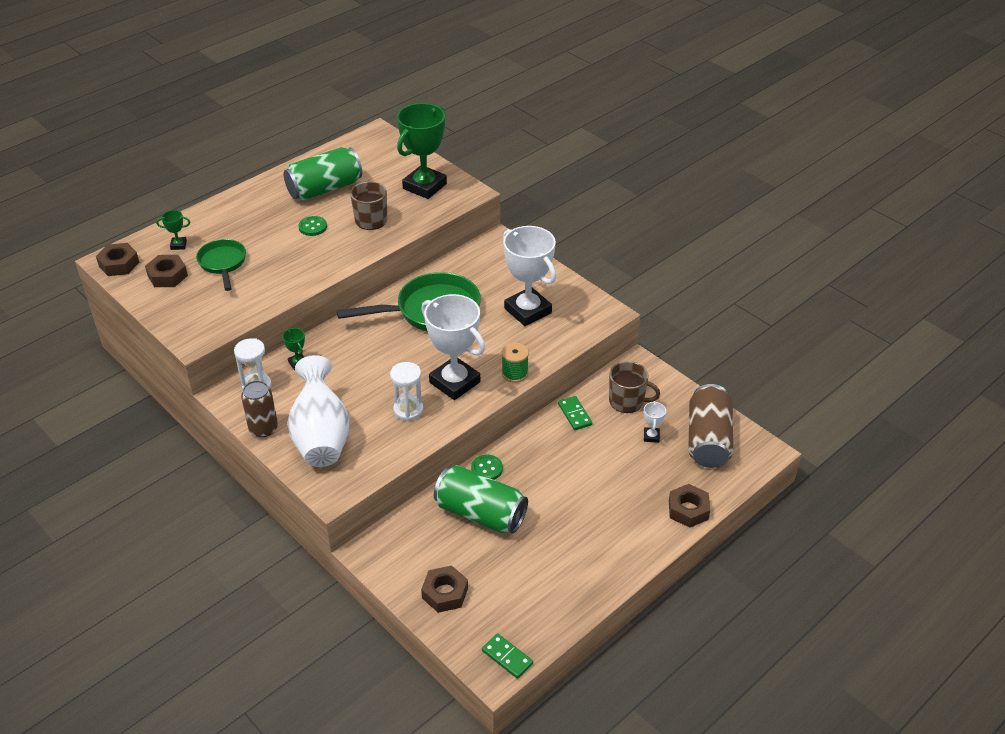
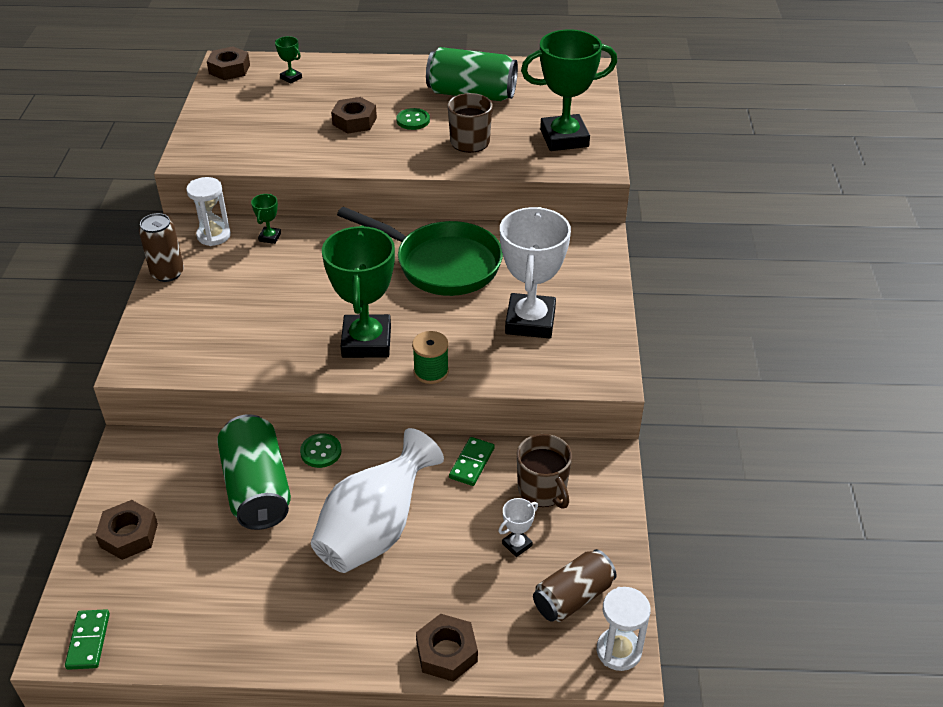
camera: 45 degrees right, 0 degrees up
(167, 276) = (247, 97): brown nut -> brown nut (354, 121)
(223, 263) = (299, 111): green pan -> none
(321, 436) = (196, 311): white vase -> white vase (375, 531)
(408, 410) = (292, 338): white hourglass -> white hourglass (618, 651)
(455, 382) = (366, 341): white trophy -> green trophy
(708, 440) = (573, 597): brown can -> brown can, size x0.66

